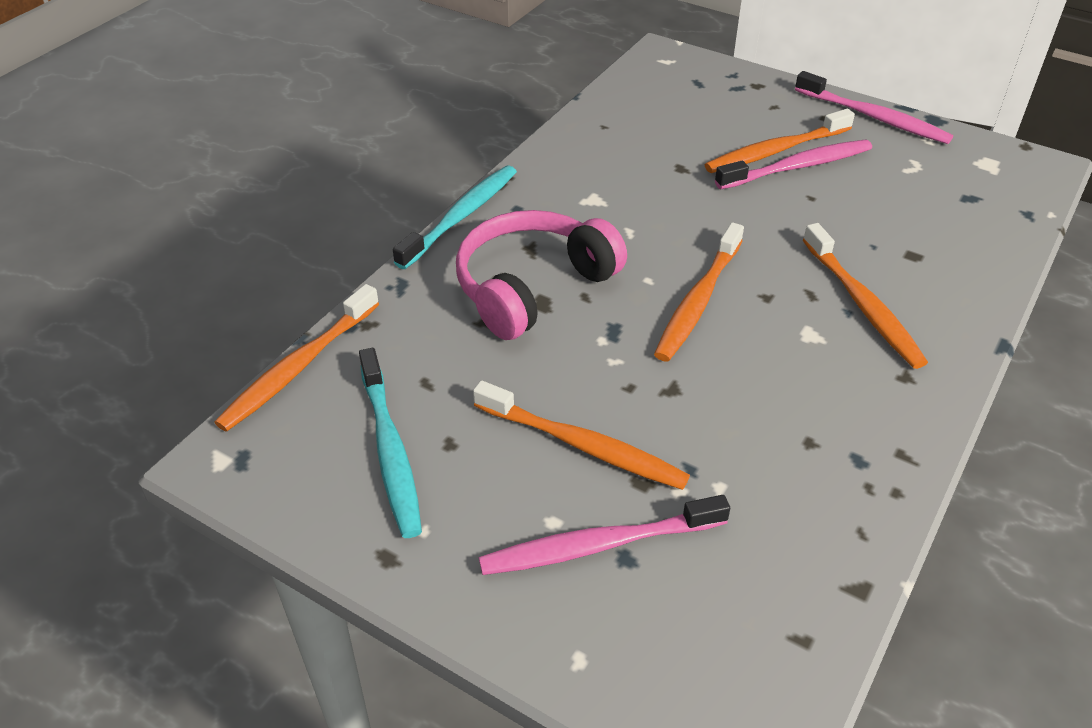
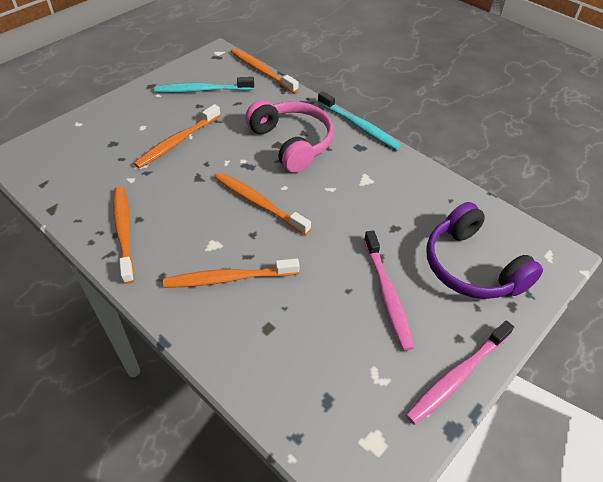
camera: 100 degrees right, 5 degrees up
(599, 545) = (123, 137): pink toothbrush -> none
(716, 109) = (471, 267): none -> purple headphones
(776, 151) = (410, 287): orange toothbrush -> orange toothbrush (124, 232)

